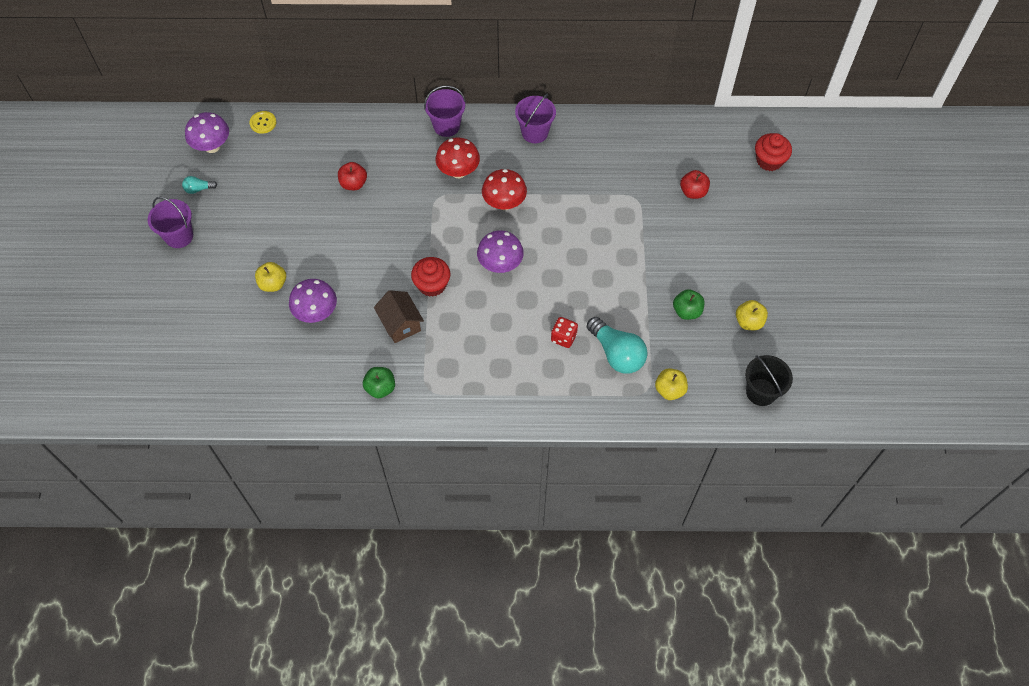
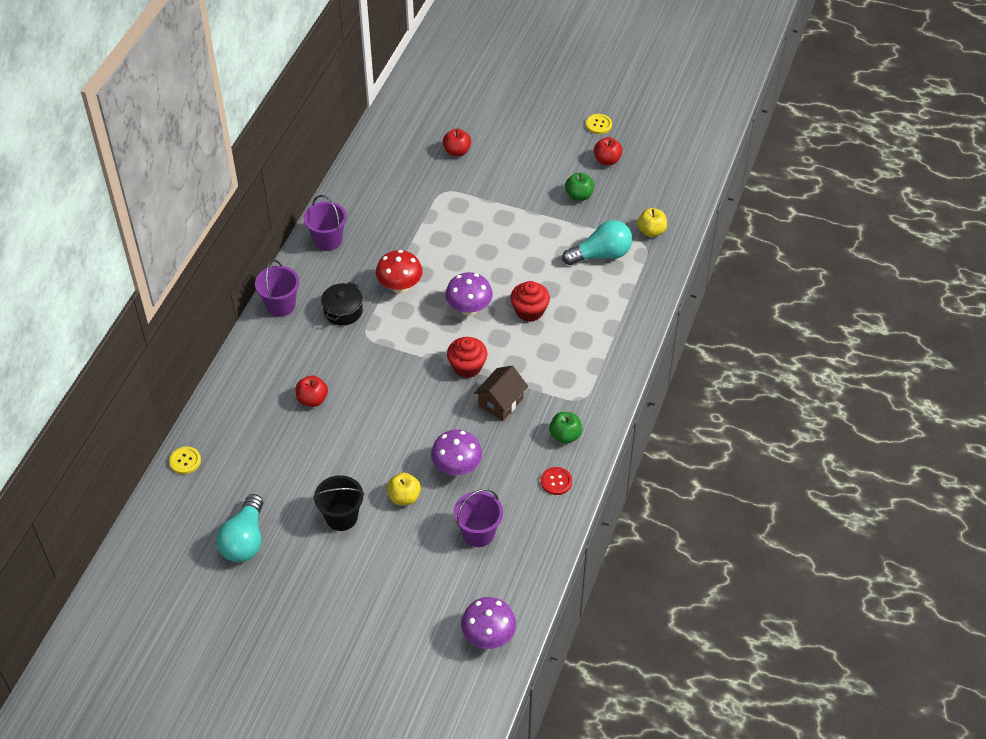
camera: 70 degrees left, 10 degrees down
(179, 236) = (300, 571): purple bucket -> purple bucket (478, 533)
(198, 189) = (245, 540): turquoise light bulb -> turquoise light bulb, size x2.11
(212, 146) = (191, 515): purple mushroom -> purple mushroom (488, 636)
(325, 396) = (556, 481): none -> red button
(400, 324) = (501, 402): brown house -> brown house turned 45 degrees counterclockwise
(458, 171) = (343, 311): red mushroom -> black pot
(563, 337) = (569, 286): red dice -> none
(748, 322) = (607, 160): yellow apple -> red apple
(761, 392) = (676, 175): black bucket -> black bucket (341, 517)
(769, 160) = (449, 92): red cupcake -> red cupcake (529, 311)
(795, 300) = (598, 125): none -> yellow button

